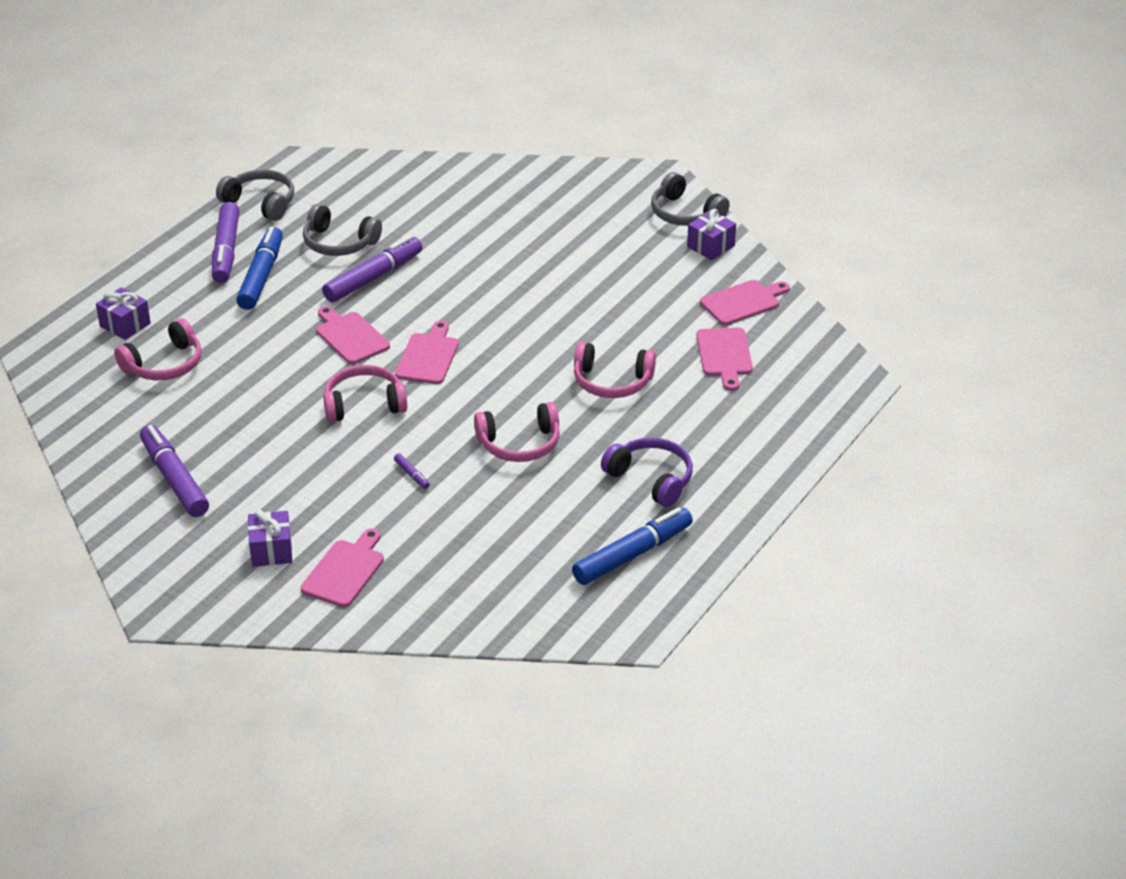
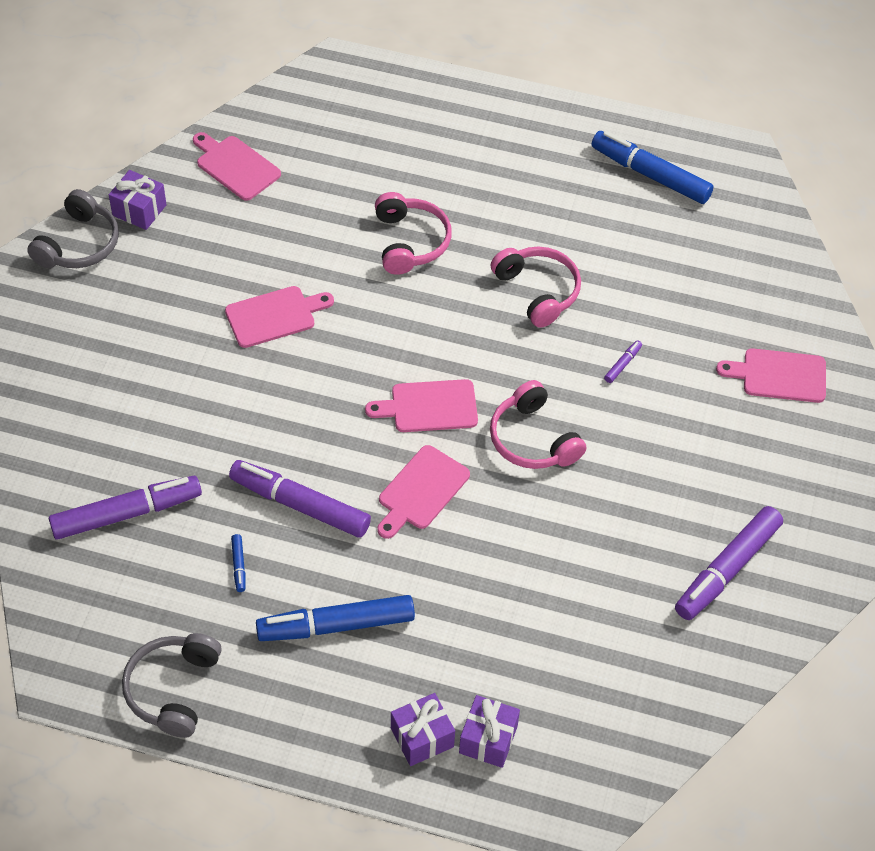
camera: 110 degrees left, 15 degrees up
(164, 364) = (545, 661): pink headphones -> none
(226, 251) = (294, 687): purple marker -> purple marker (127, 514)
(271, 550) = (783, 444): purple gift -> purple gift (422, 737)
(339, 243) = (239, 565): grey headphones -> blue marker
(651, 479) = (544, 182): purple headphones -> none
(725, 355) = (332, 164): pink cutting board -> pink cutting board (274, 316)

